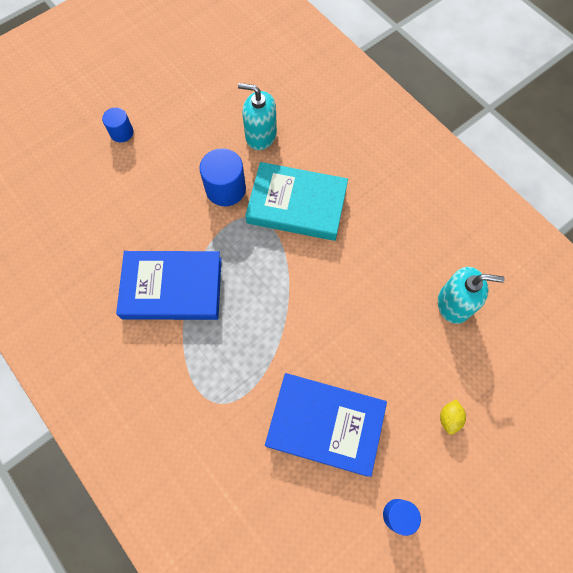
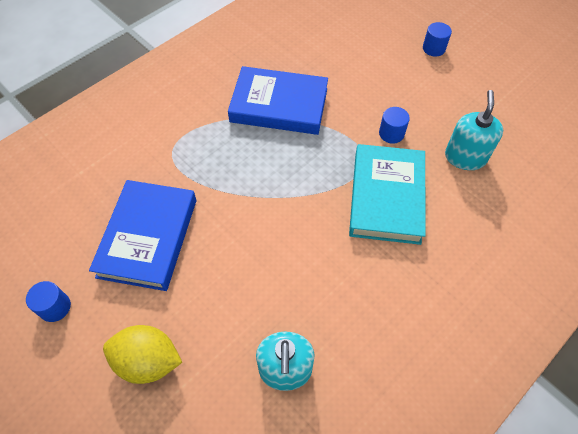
camera: 85 degrees right, 10 degrees down
(172, 288) = (279, 105): blue book -> blue book turned 75 degrees counterclockwise
(225, 189) = (391, 133): blue cylinder -> blue cylinder, size x0.61
(449, 418) = (148, 361): yellow lemon -> yellow lemon, size x1.97

